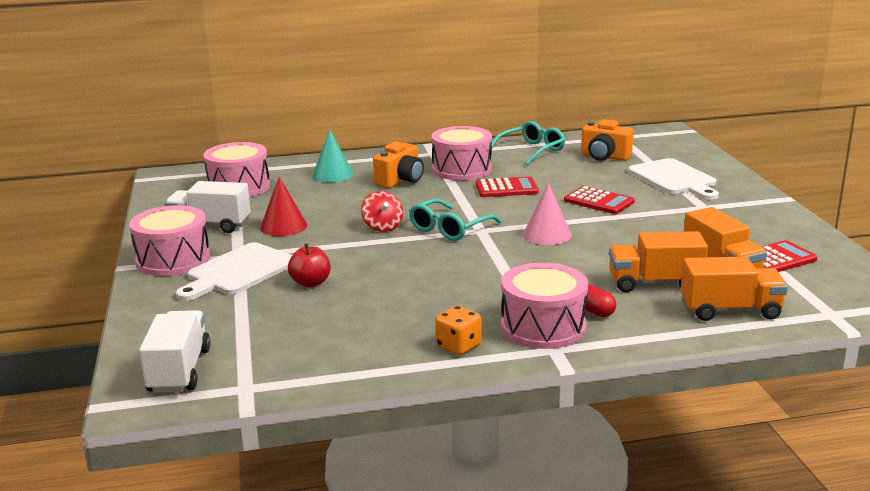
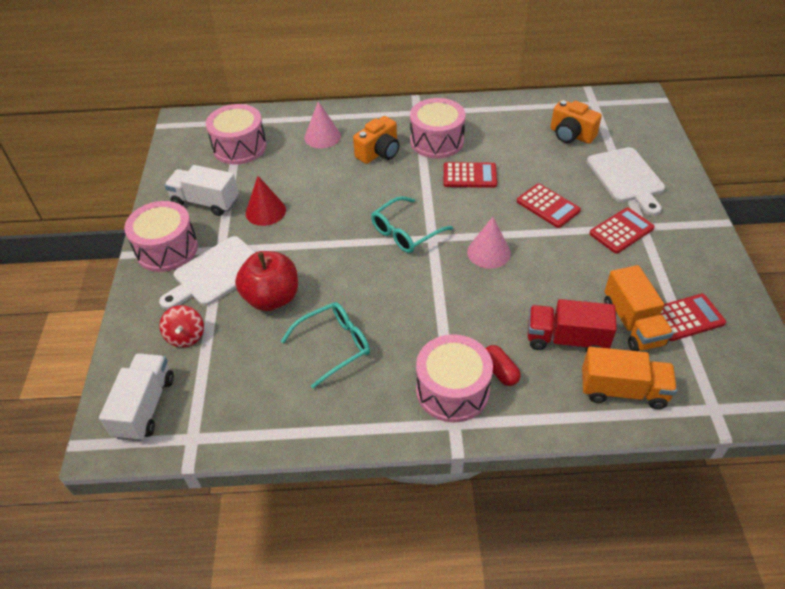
camera: 10 degrees right, 25 degrees up
(310, 283) = (272, 298): red apple -> red apple, size x1.68
(332, 174) = (322, 136): turquoise cone -> pink cone
(382, 227) = (348, 222): red spinning top -> red spinning top (186, 336)
(458, 346) = (375, 407): orange dice -> none
(531, 150) = (506, 117): turquoise glasses -> turquoise glasses (334, 345)
(655, 283) = (566, 339): orange truck -> red truck
(683, 211) = (621, 231): none -> red calculator

